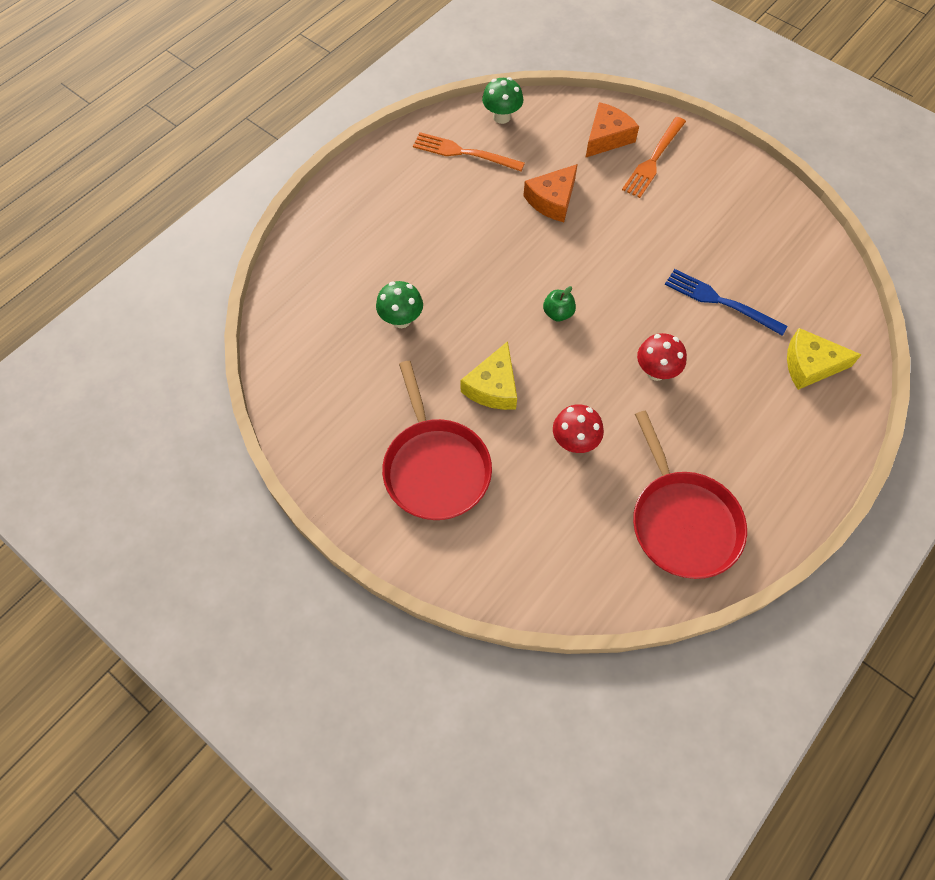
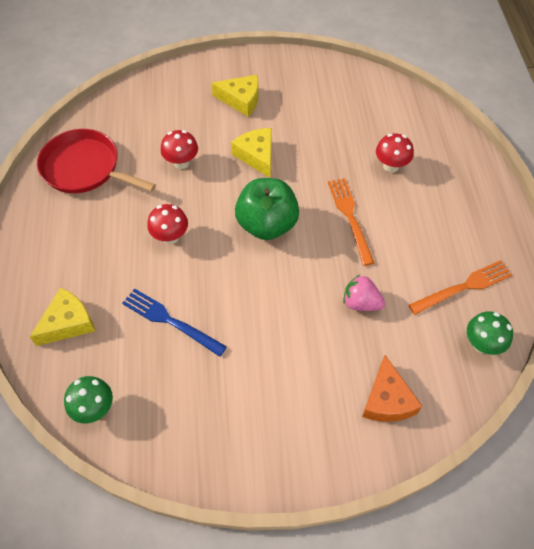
camera: 135 degrees right, 5 degrees down
(387, 275) = (391, 166): none -> red mushroom
(401, 319) = (350, 150): green mushroom -> green mushroom (94, 408)
(435, 468) = (241, 100): red pan -> yellow cheese
(552, 200) = (361, 302): orange cheese -> pink strawberry
(558, 313) = (267, 224): green apple -> green apple, size x2.26
(653, 160) = (329, 409): orange fork -> orange fork (349, 216)
(719, 301) = (169, 320): blue fork -> blue fork turned 135 degrees counterclockwise

